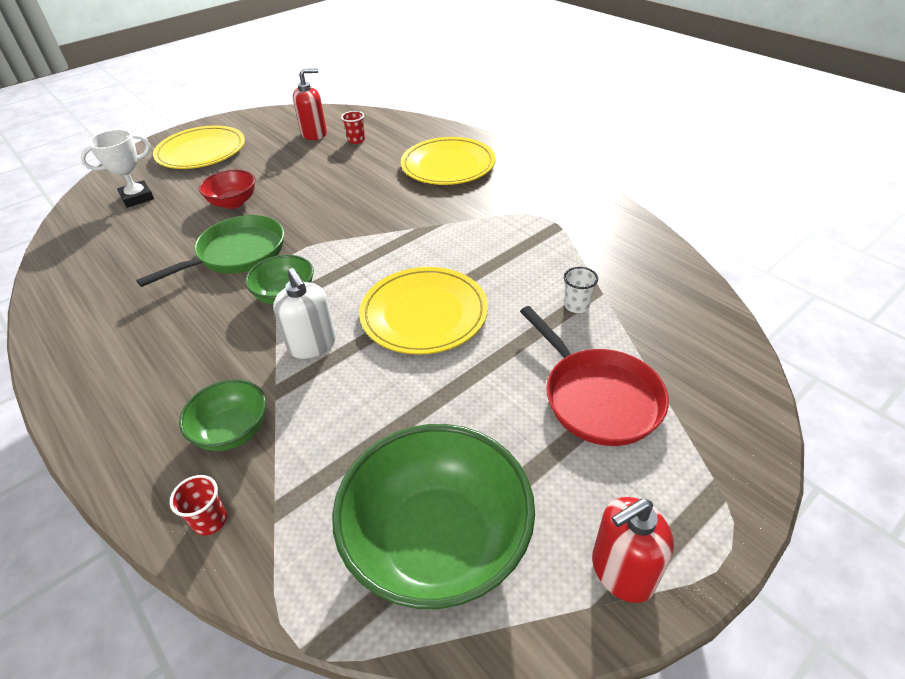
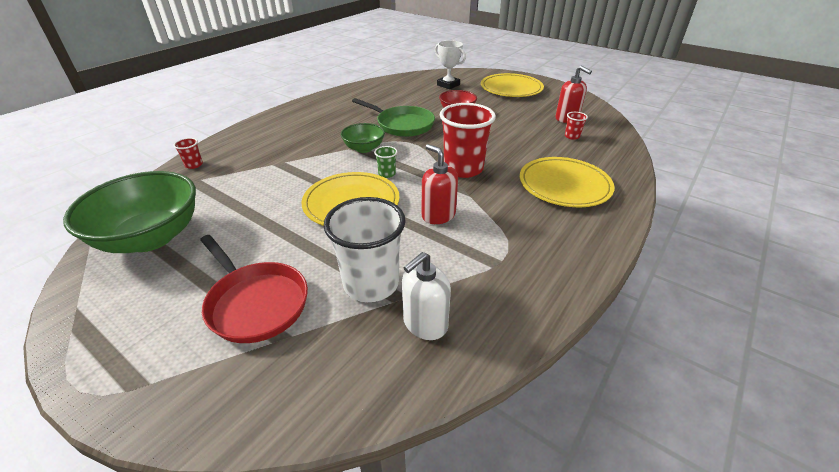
camera: 75 degrees right, 5 degrees down
(233, 431) = (250, 157): green bowl -> none
(312, 345) = (318, 166): white soap dispenser -> white soap dispenser (425, 323)
(368, 279) = (387, 174): none -> green cup
(386, 219) = (463, 169): none -> red cup
(576, 306) = (371, 284): white cup -> white cup, size x2.33
(597, 397) = (255, 302): red pan -> red pan turned 90 degrees counterclockwise
(622, 571) = (93, 322): red soap dispenser -> red soap dispenser (438, 215)

